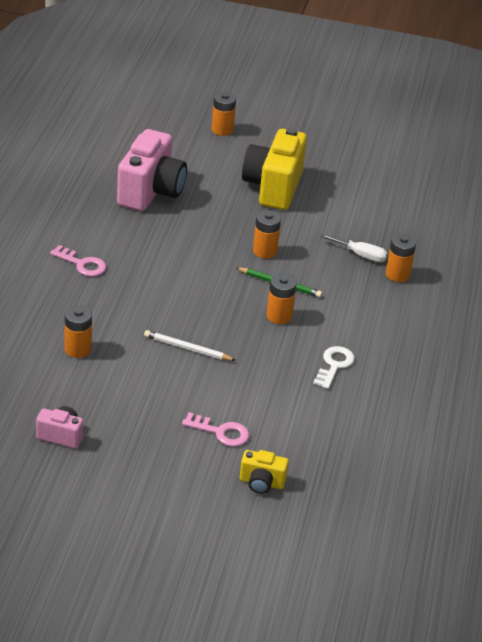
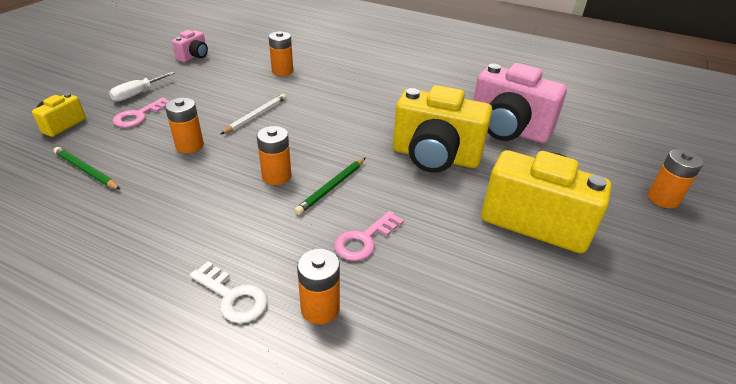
camera: 105 degrees right, 0 degrees up
(82, 264) = (391, 84): pink key -> pink key (364, 240)
(213, 232) = (435, 157): none -> yellow camera
(265, 251) = (396, 187): orange battery -> orange battery (189, 145)
(323, 431) = (86, 171): none -> green pencil
(334, 365) = (173, 200): white key -> white key (233, 297)
(360, 255) = (375, 275): white screwdriver -> white screwdriver (137, 94)

